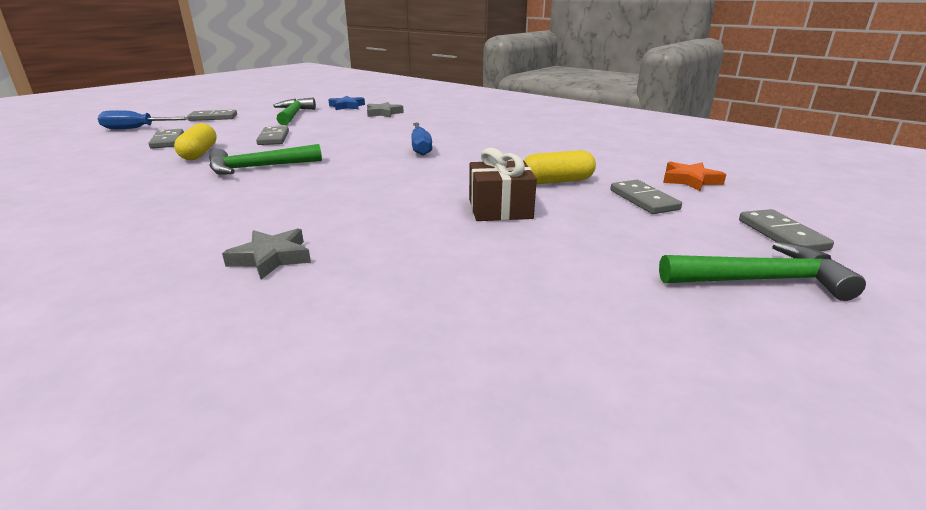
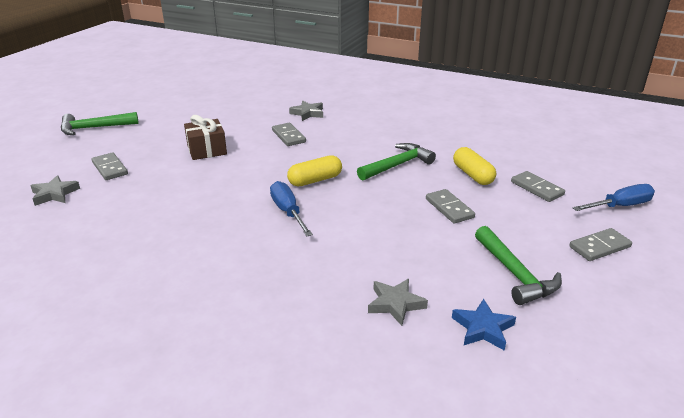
camera: 165 degrees right, 5 degrees up
(557, 181) = (163, 179): yellow capsule -> yellow capsule (315, 180)
(690, 180) = (55, 194): orange star -> grey star
(782, 234) = (51, 152): grey domino -> grey domino (288, 136)

